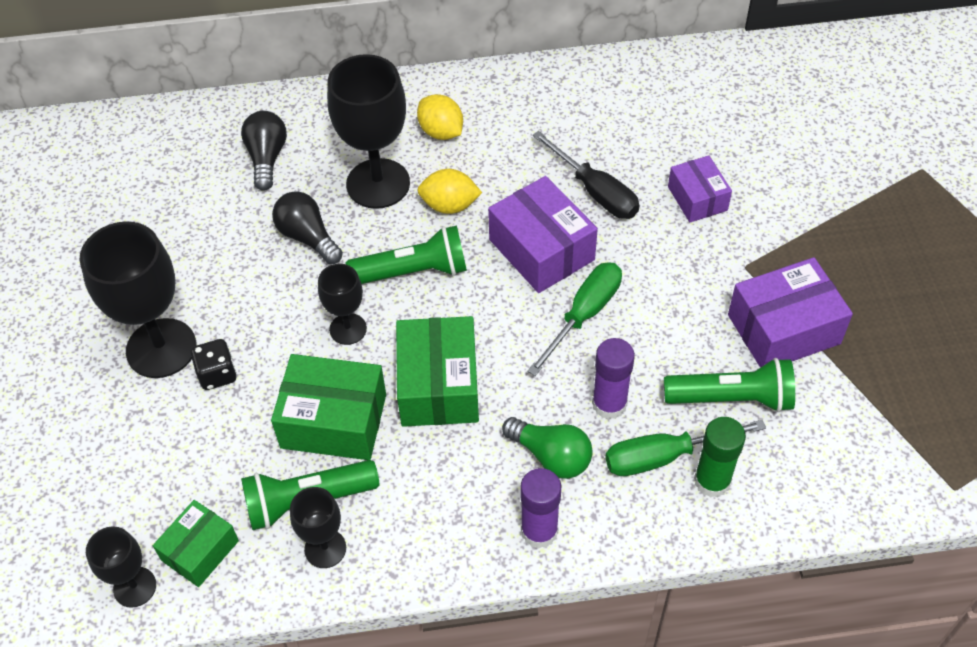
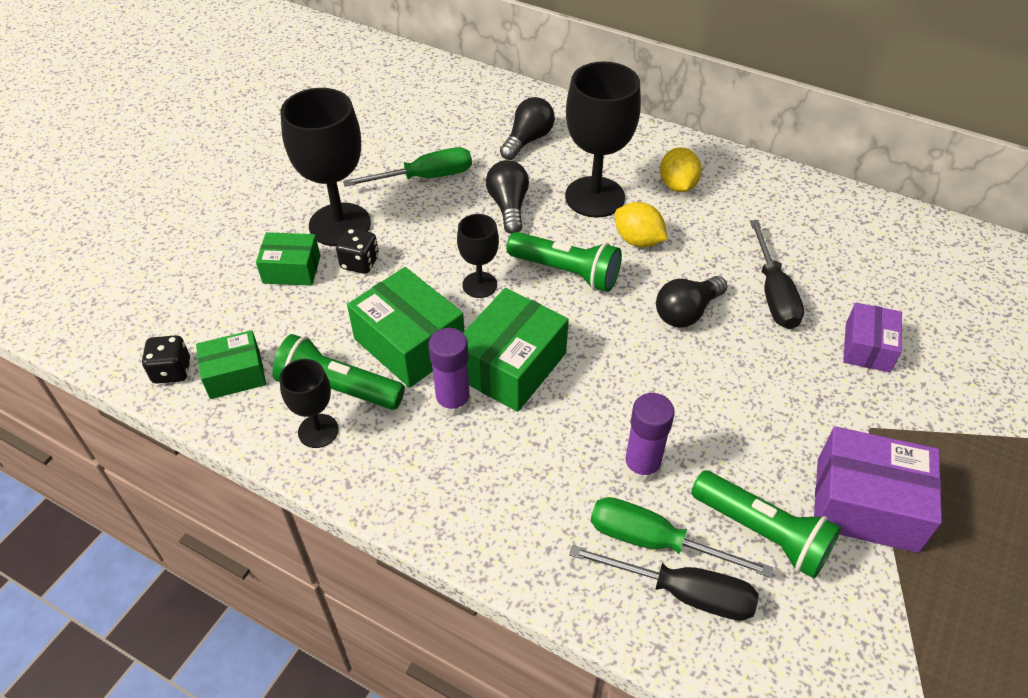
camera: 35 degrees right, 5 degrees down
(135, 587) = (172, 371): black goblet -> black dice
(156, 420) = (291, 269): none -> green box
(539, 531) = (491, 530): purple glue stick -> purple glue stick (453, 402)
(541, 250) = (686, 312): purple box -> black light bulb
(551, 456) = (554, 476): green light bulb -> none
(584, 315) = (680, 382): green screwdriver -> green screwdriver (425, 177)
(712, 481) = (682, 592): green glue stick -> black screwdriver

